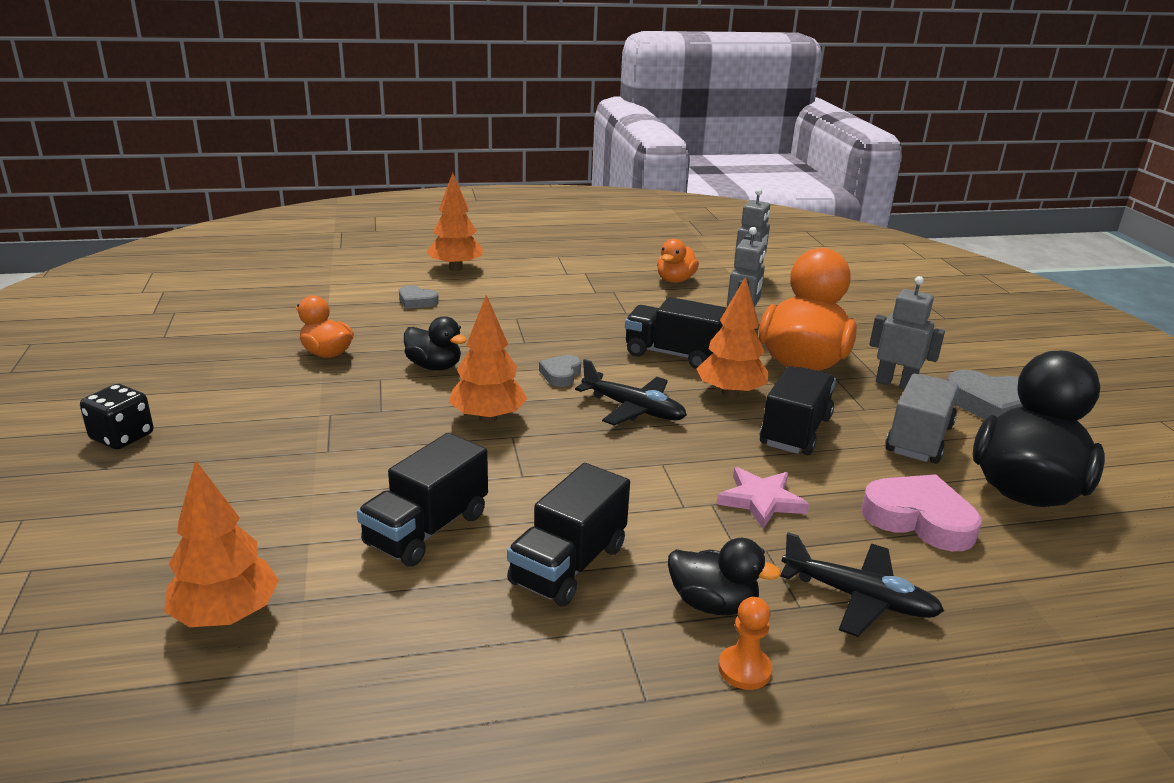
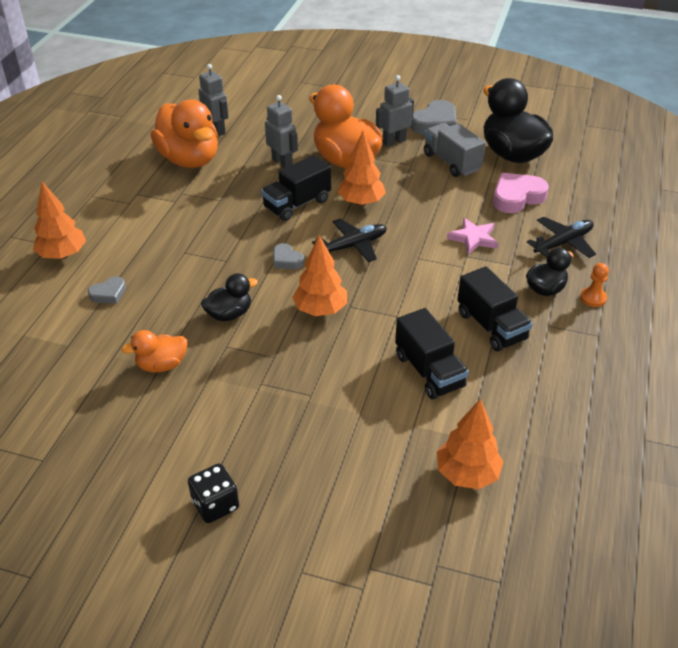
camera: 60 degrees left, 15 degrees up
(675, 280) = (189, 159): orange duck -> orange duck, size x1.97
(795, 431) = (417, 198): black truck -> none

